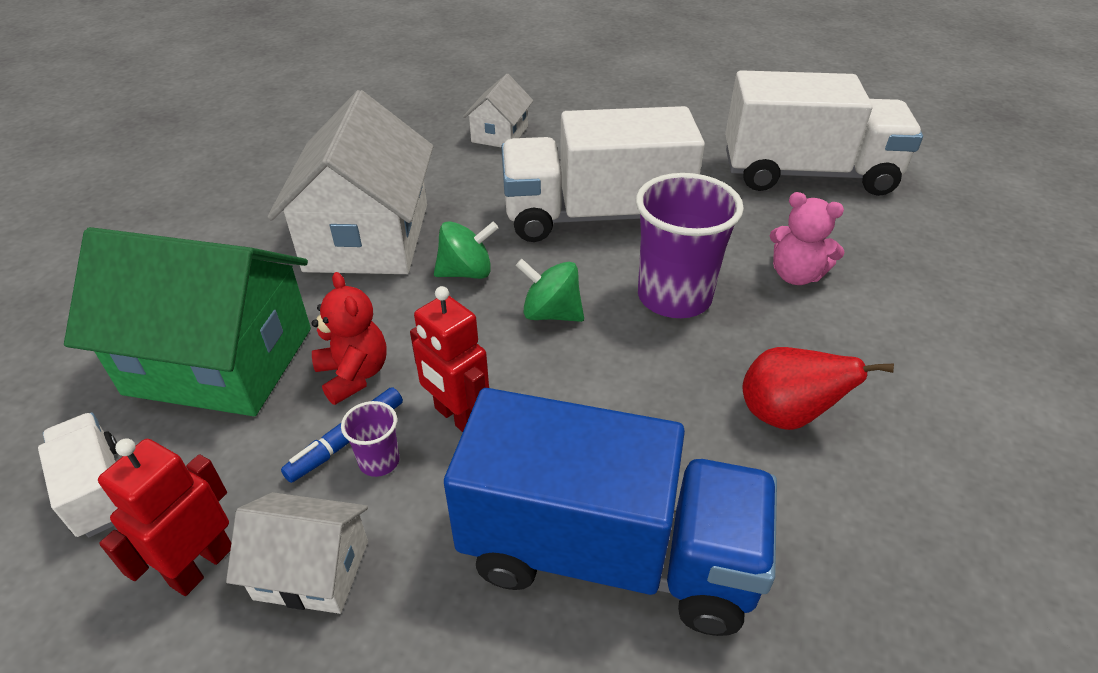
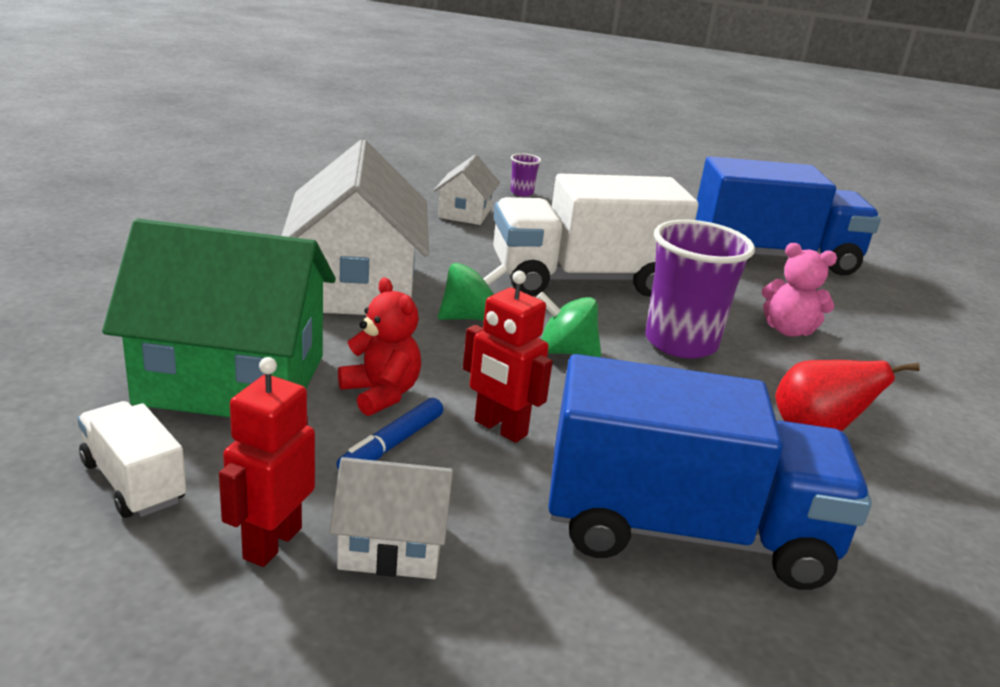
camera: 10 degrees left, 15 degrees down
(379, 461) = (432, 461): purple cup -> purple cup (522, 193)
(807, 174) = (773, 257): white truck -> blue truck

